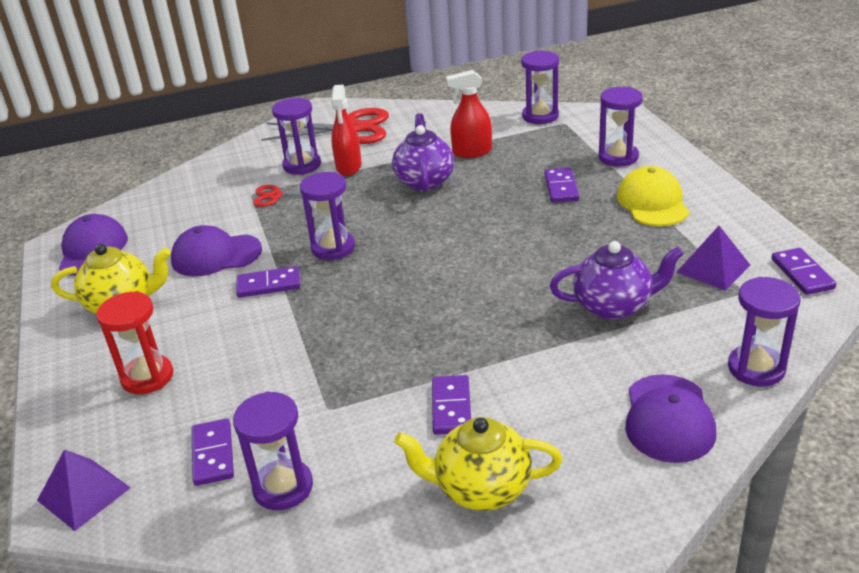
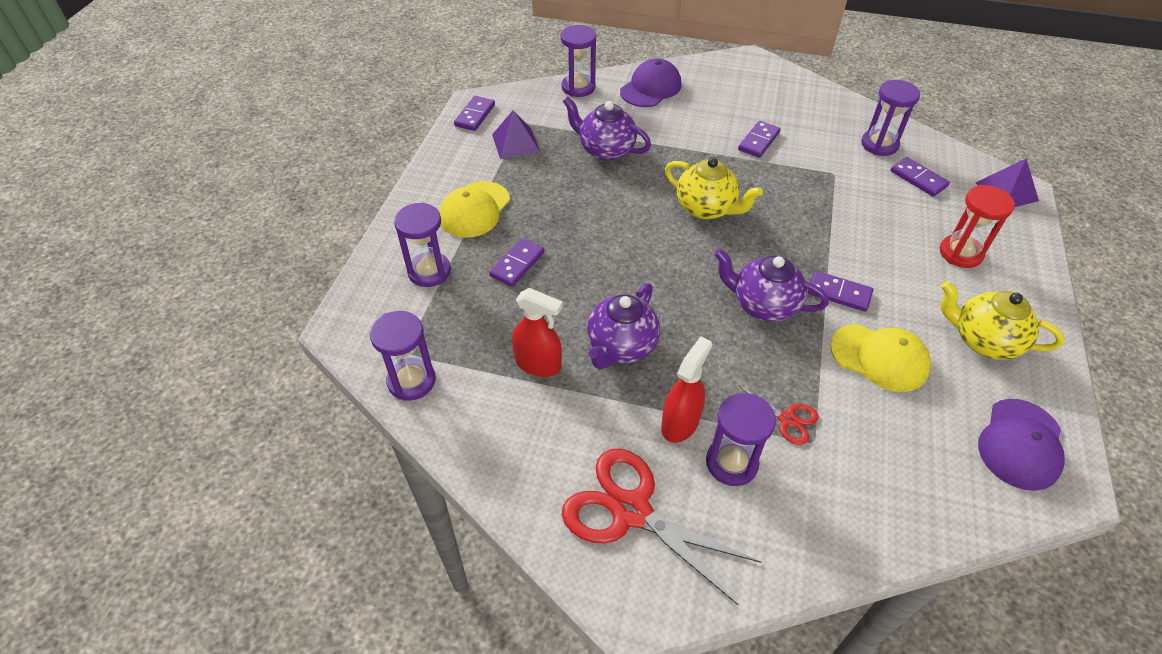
camera: 150 degrees left, 15 degrees up
(213, 454) = (918, 179): purple domino -> purple domino turned 60 degrees counterclockwise
(216, 255) = (879, 358): purple cap -> yellow cap
(333, 248) = (763, 305): purple hourglass -> purple teapot
(481, 488) = (772, 101): yellow teapot -> yellow teapot (706, 208)

